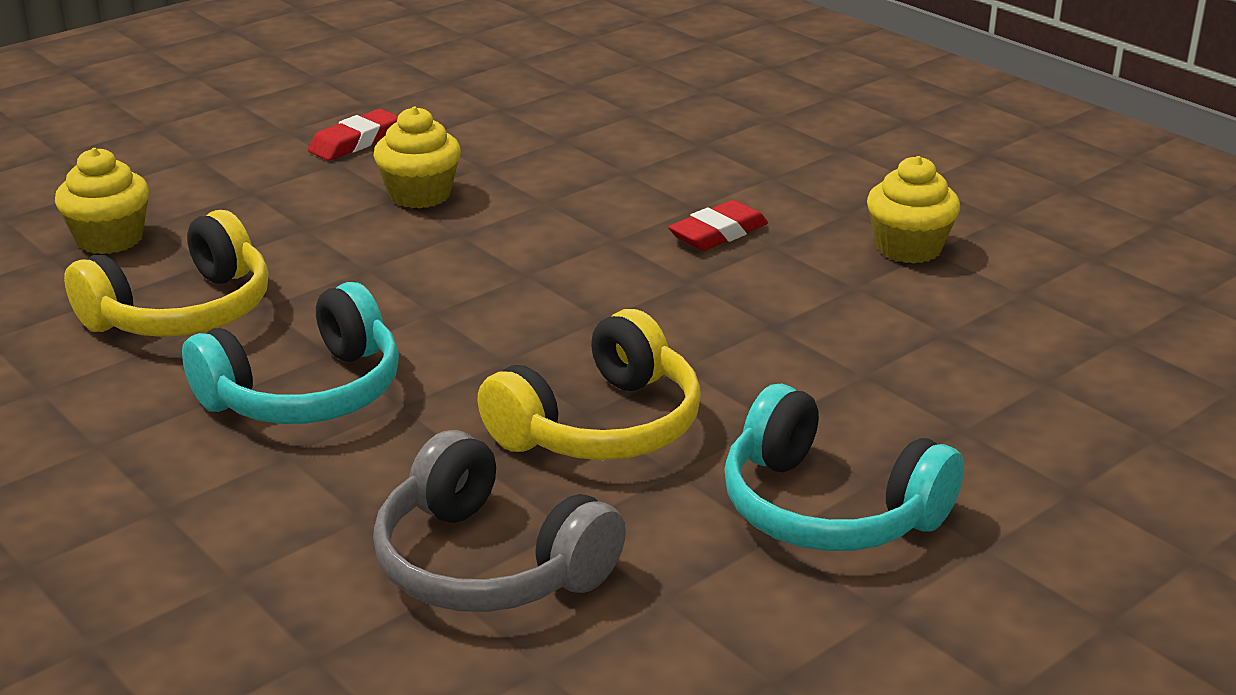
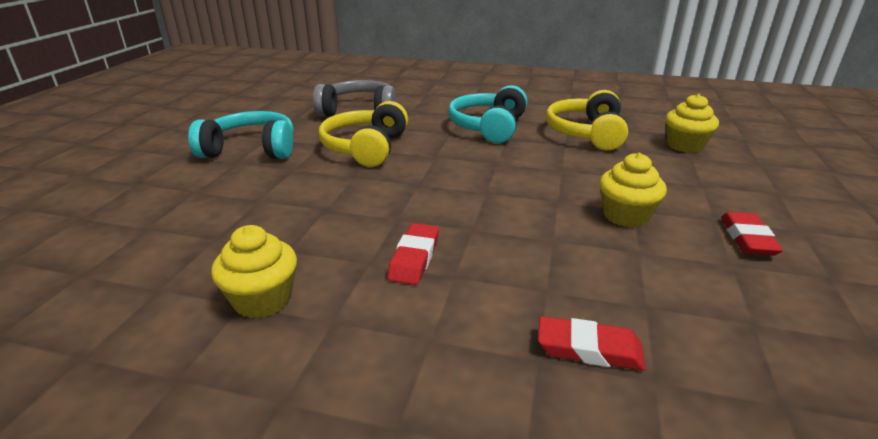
camera: 145 degrees right, 0 degrees up
(654, 136) = (589, 349): none -> red eraser

